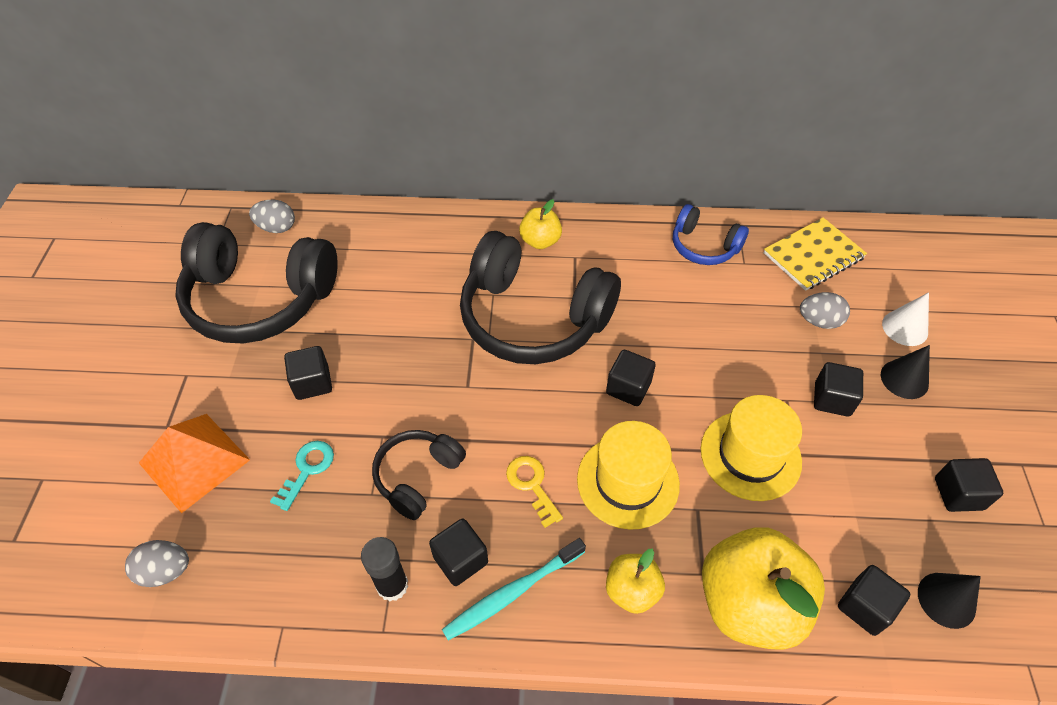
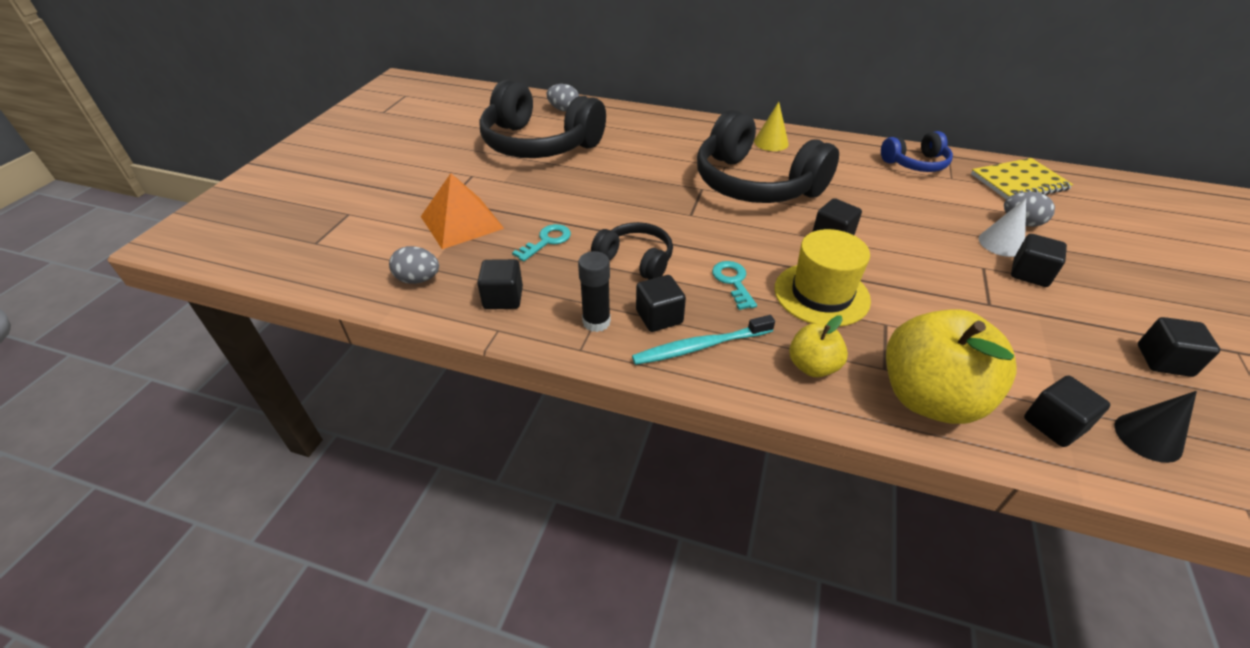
camera: 15 degrees right, 10 degrees down
(312, 383) = (566, 194): black cube -> black cube (503, 298)
(418, 477) = (635, 260): black headphones -> black headphones turned 75 degrees clockwise
(531, 485) = (733, 282): yellow key -> turquoise key
(540, 241) = (771, 142): yellow apple -> yellow cone
(704, 246) = (915, 163): blue headphones -> blue headphones turned 60 degrees counterclockwise
(750, 455) = (943, 297): yellow hat -> none
(904, 379) = (1107, 272): black cone -> none
(905, 328) = (1109, 239): white cone -> white cone (1001, 243)

